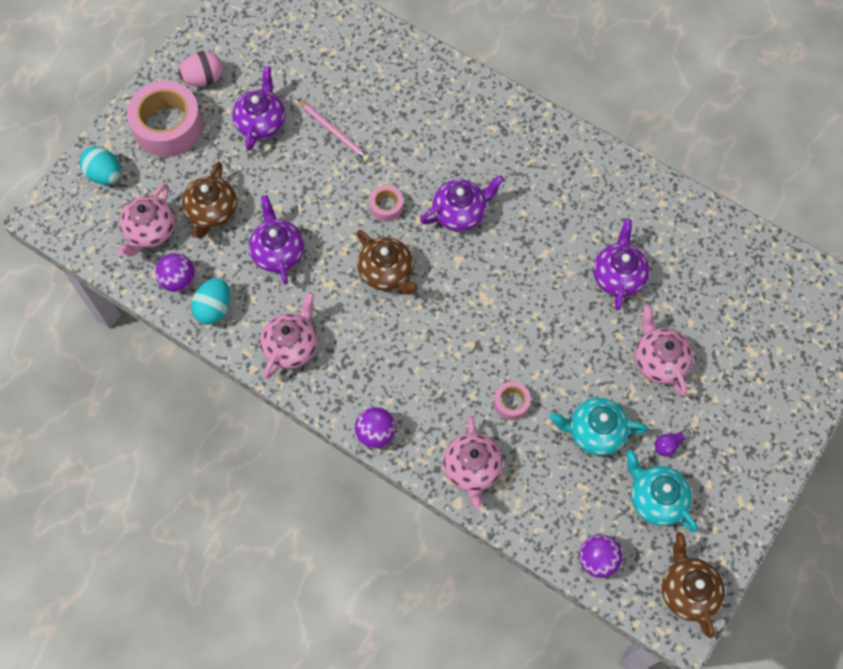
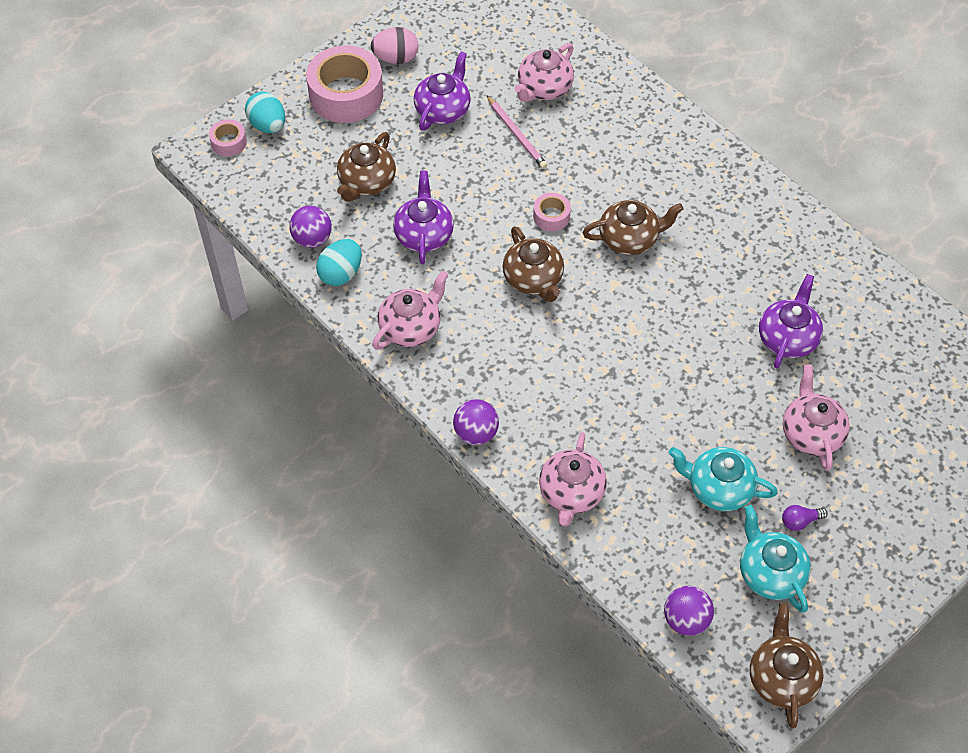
camera: 15 degrees right, 10 degrees down
(150, 231) = (298, 187): pink teapot -> pink teapot (544, 89)
(460, 212) = (629, 239): purple teapot -> brown teapot
(511, 403) = (633, 437): pink tape -> pink tape (229, 142)

